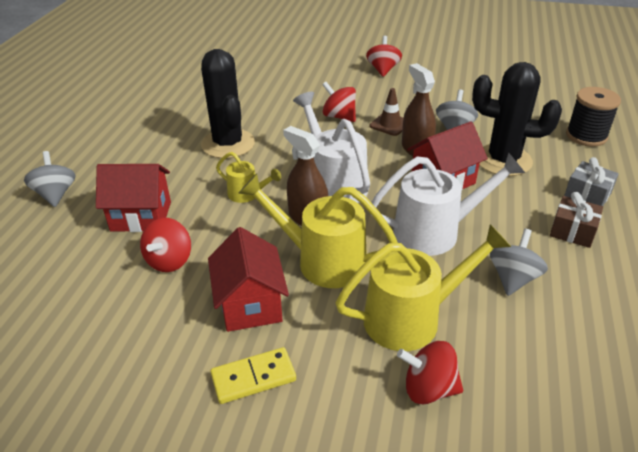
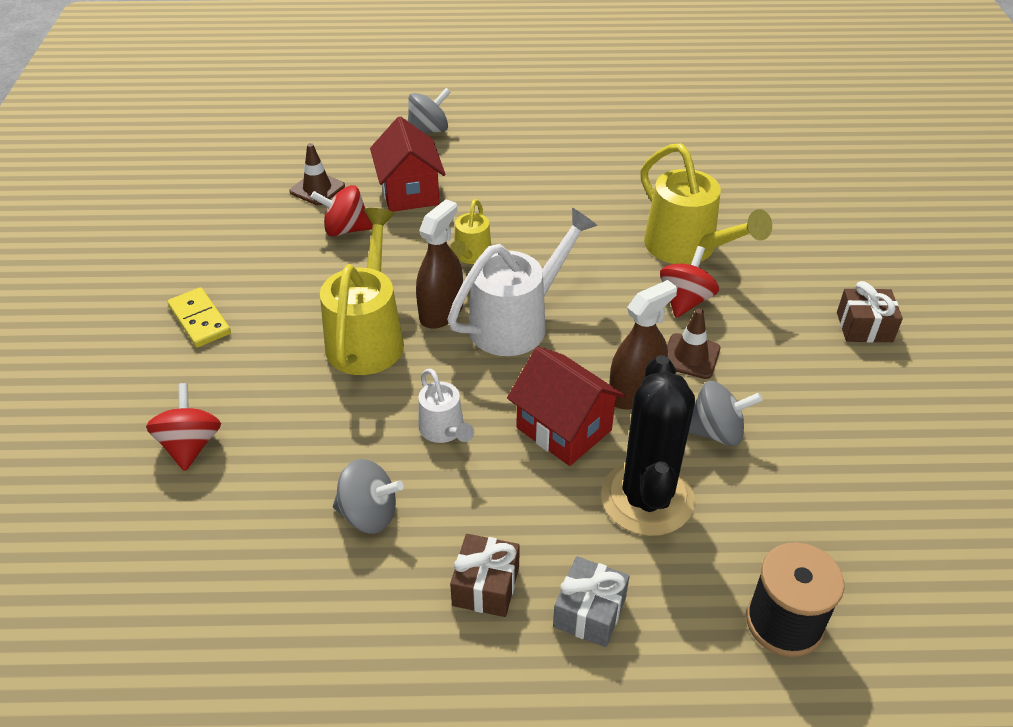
camera: 75 degrees right, 5 degrees up
(91, 274) = (317, 189): none -> brown traffic cone
(228, 144) = (568, 217): black cactus -> none
(250, 304) = (292, 298): red house -> none
(383, 70) = (864, 327): red spinning top -> brown gift
(413, 318) = (288, 423): yellow watering can -> yellow watering can (687, 249)
(436, 232) = (444, 431): white watering can -> white watering can, size x0.53

